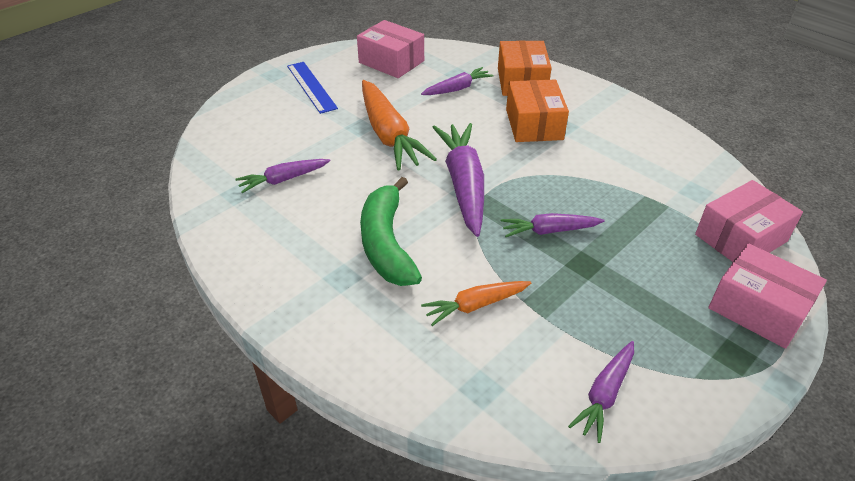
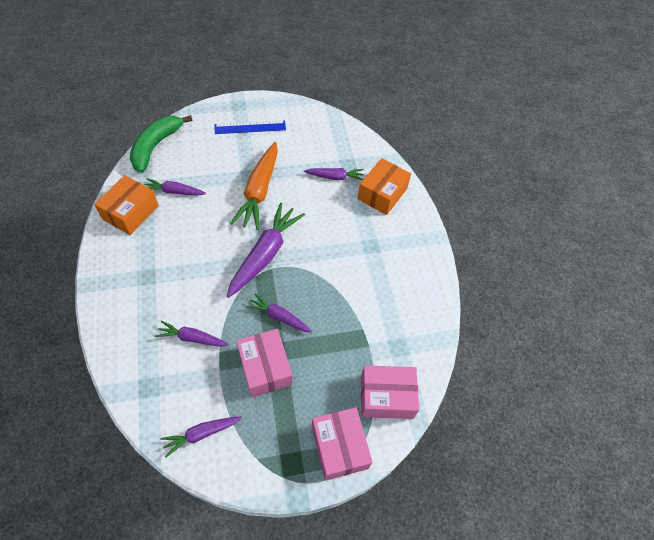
camera: 30 degrees right, 15 degrees up
(311, 87) = (250, 127): blue ruler -> blue ruler turned 75 degrees clockwise
(386, 243) = (186, 269): green banana -> green banana (156, 146)
(391, 62) = (316, 131): pink box -> pink box (265, 368)
(475, 305) = (192, 338): orange carrot -> purple carrot
(534, 124) = (353, 233): orange box -> orange box (130, 212)

